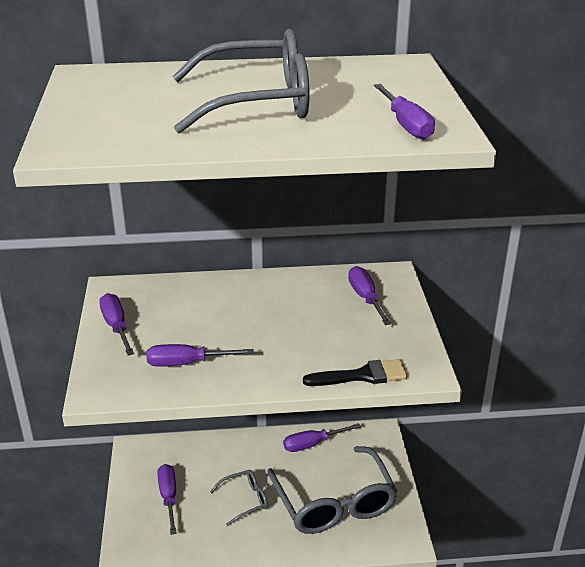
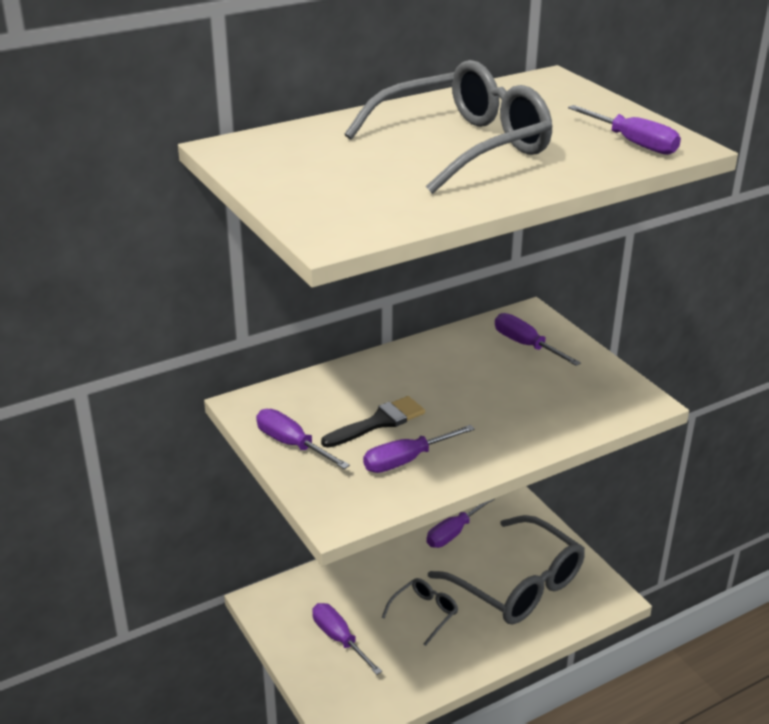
camera: 25 degrees left, 0 degrees up
(362, 375) = (590, 422): black brush -> black brush (378, 422)

